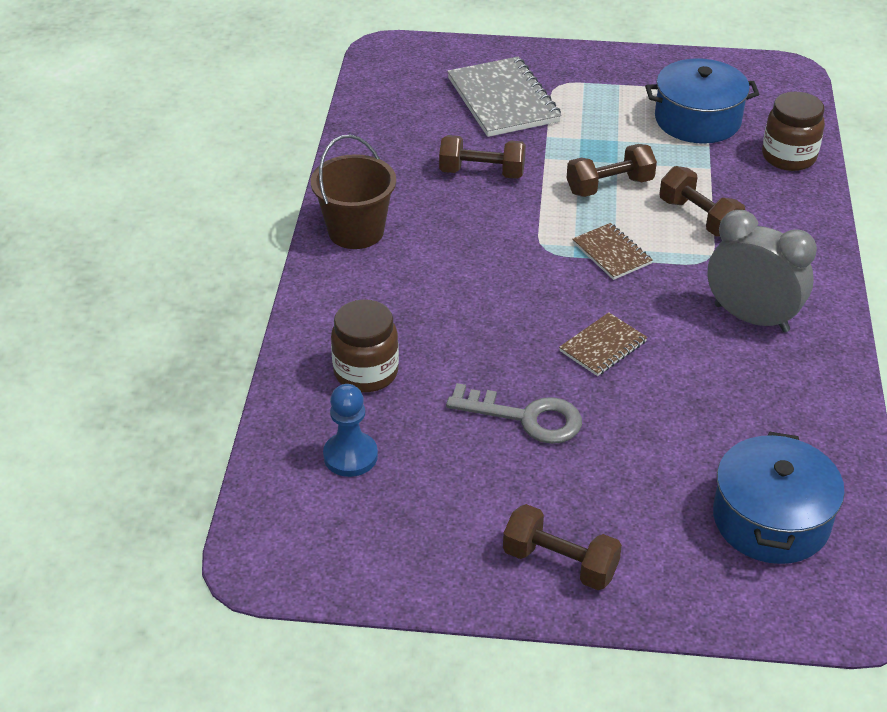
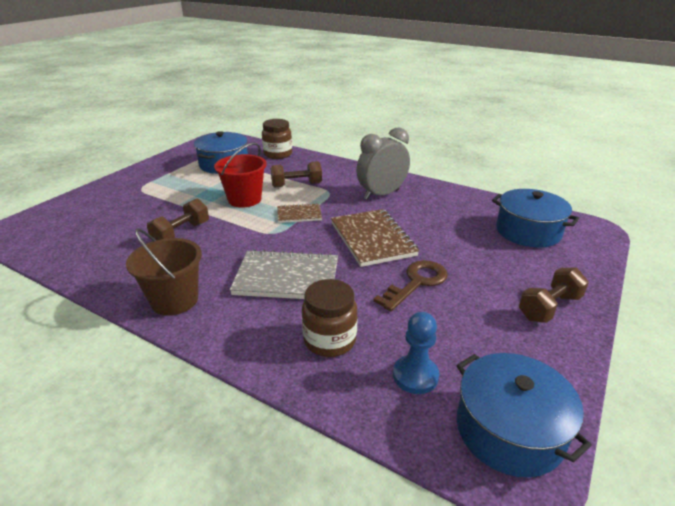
camera: 65 degrees left, 10 degrees down
(313, 545) = (509, 430): none -> blue pot
(503, 100) = (126, 207): grey notebook -> grey notebook (287, 278)
(526, 417) = (416, 282): grey key -> brown key
(603, 346) = (372, 239): brown notebook -> brown notebook, size x1.85
(609, 186) = (244, 199): brown dumbbell -> red bucket

